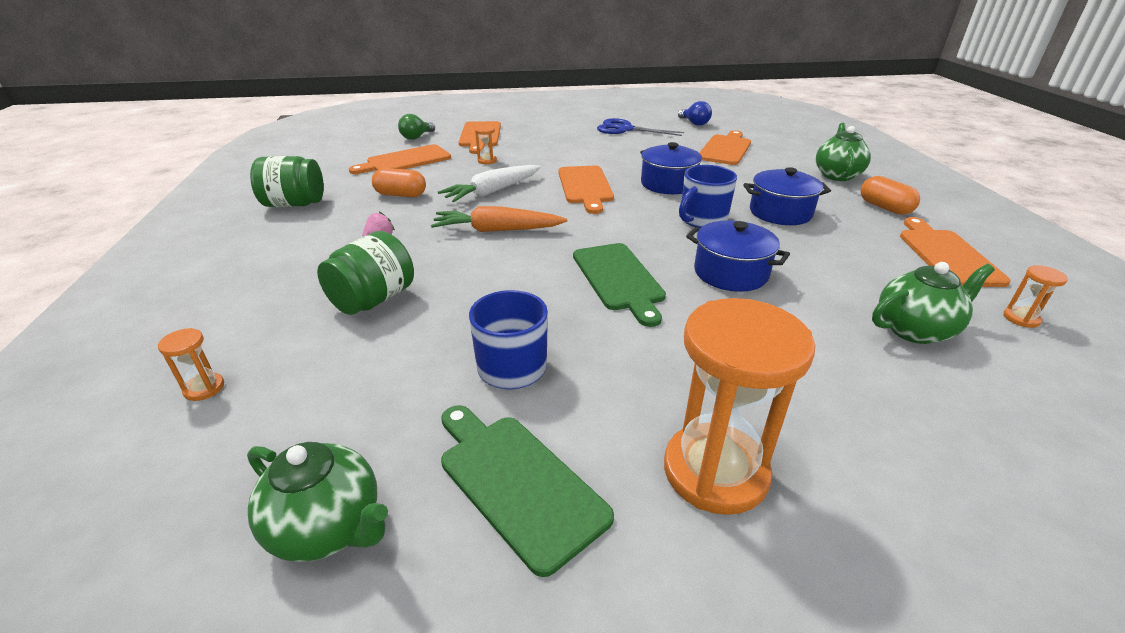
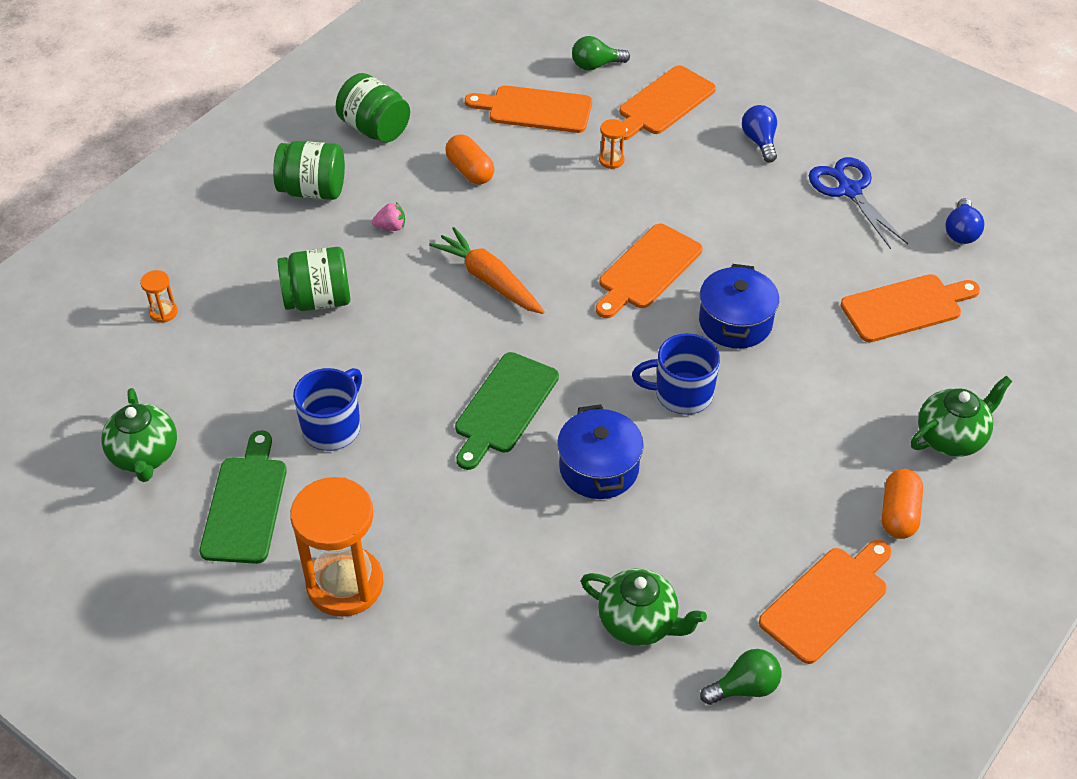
camera: 45 degrees right, 15 degrees up
(280, 248) = (313, 190): none -> green jar
(493, 191) = (553, 219): white carrot -> none
(554, 131) = (760, 141): none -> blue light bulb
(780, 212) = (774, 440): blue pot -> none
(1021, 318) = (744, 687): orange hourglass -> green light bulb

